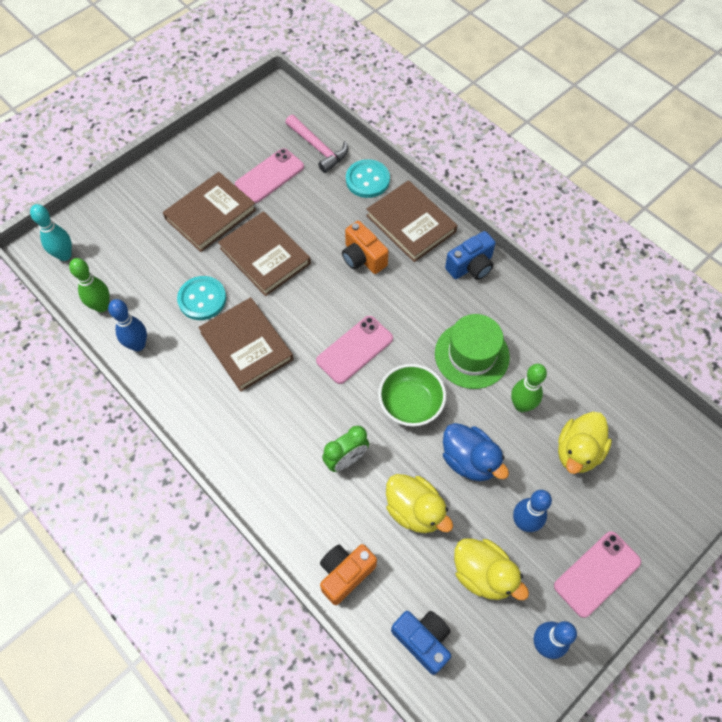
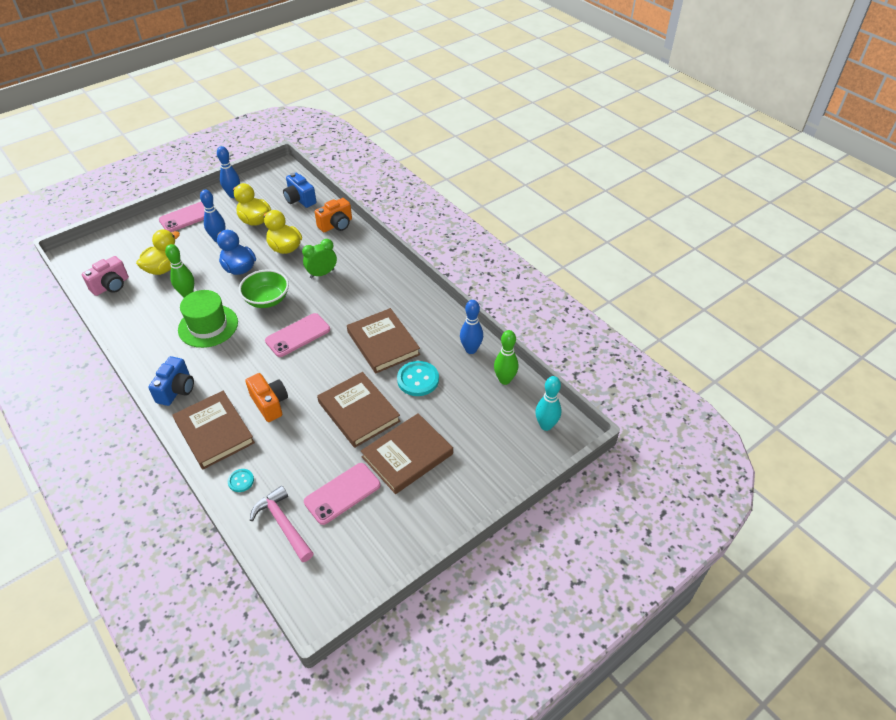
camera: 175 degrees left, 15 degrees down
(367, 180) = (241, 481): turquoise button -> turquoise button, size x0.55
(471, 266) = (176, 390): blue camera -> blue camera turned 135 degrees clockwise
(632, 412) = (111, 286): none -> pink camera

